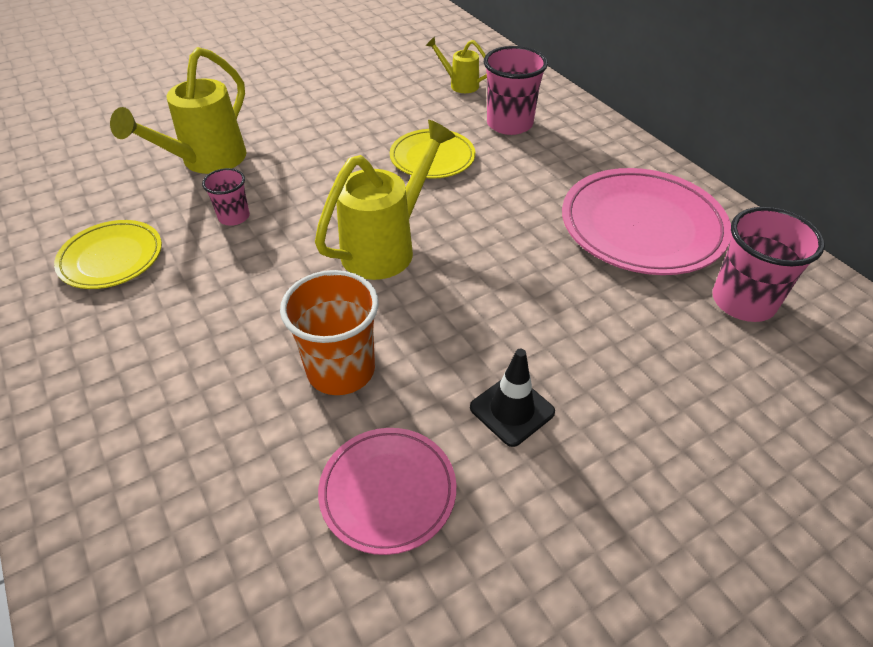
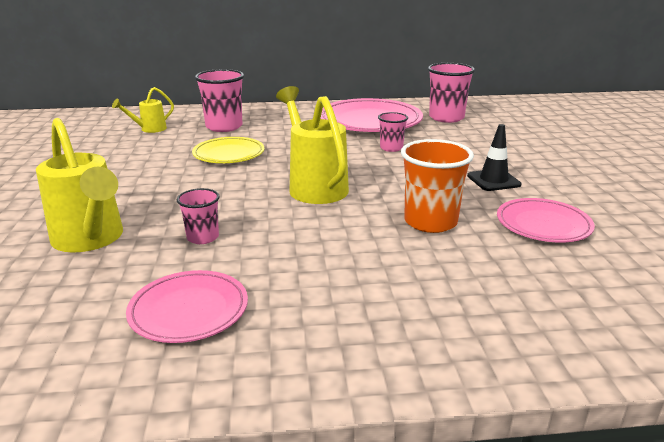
camera: 65 degrees left, 20 degrees down
(111, 258) = (189, 310): yellow plate -> pink plate
(554, 275) = (391, 148): none -> pink cup

